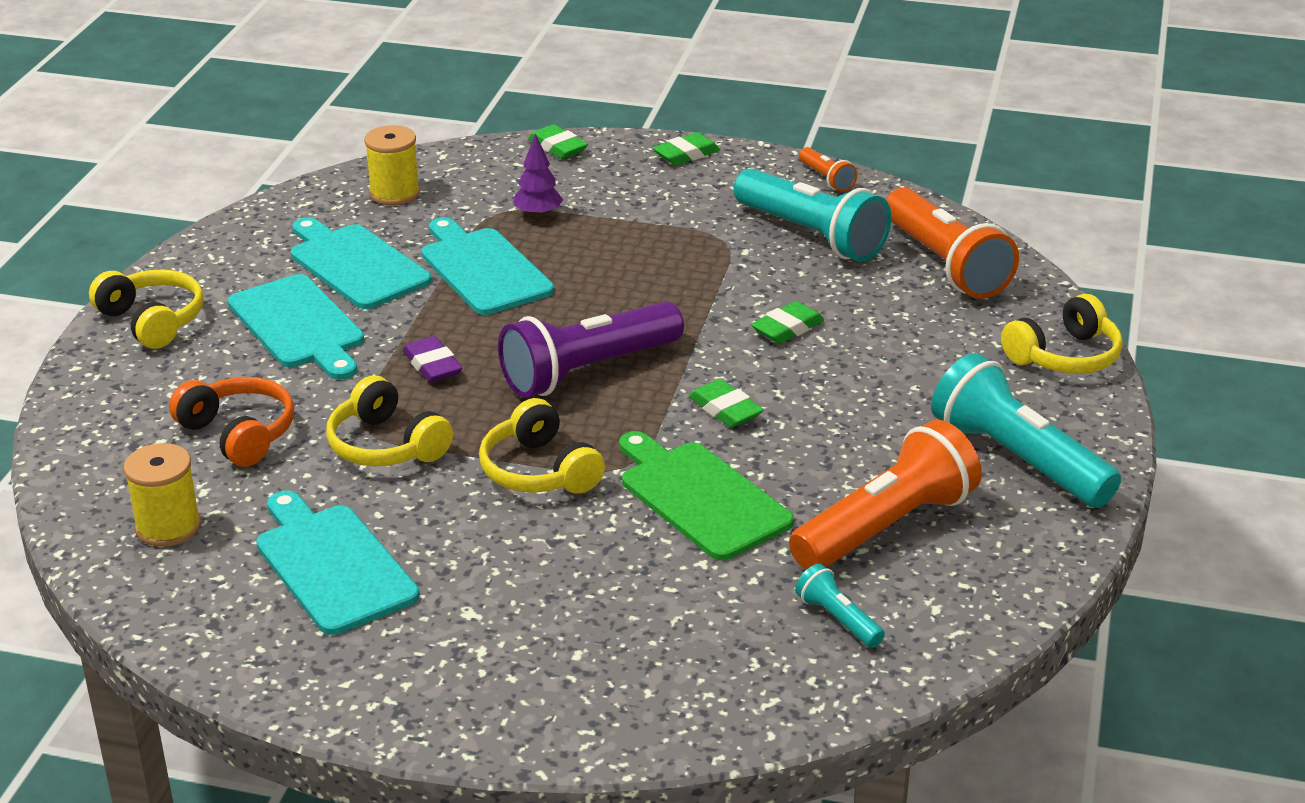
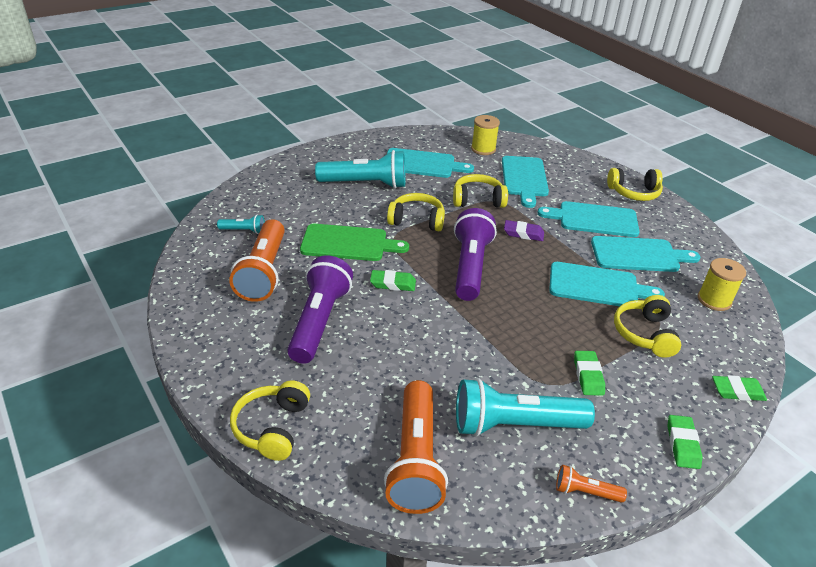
camera: 130 degrees right, 5 degrees up
(239, 434) = (524, 178): orange headphones -> turquoise cutting board
(538, 214) = (644, 334): purple tree -> yellow headphones
(787, 328) = (430, 345): green eraser -> green eraser (588, 376)
(886, 422) = (319, 321): none -> purple flashlight
(946, 264) = (416, 460): orange flashlight -> orange flashlight turned 105 degrees counterclockwise
(1017, 459) = (238, 338): turquoise flashlight -> turquoise flashlight (365, 184)

